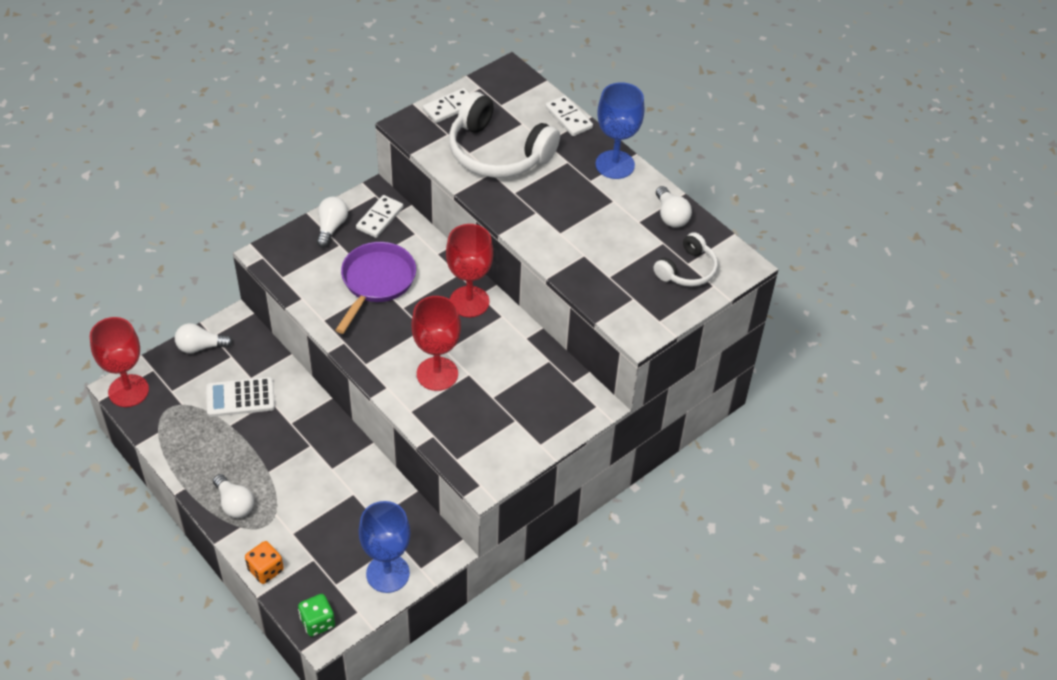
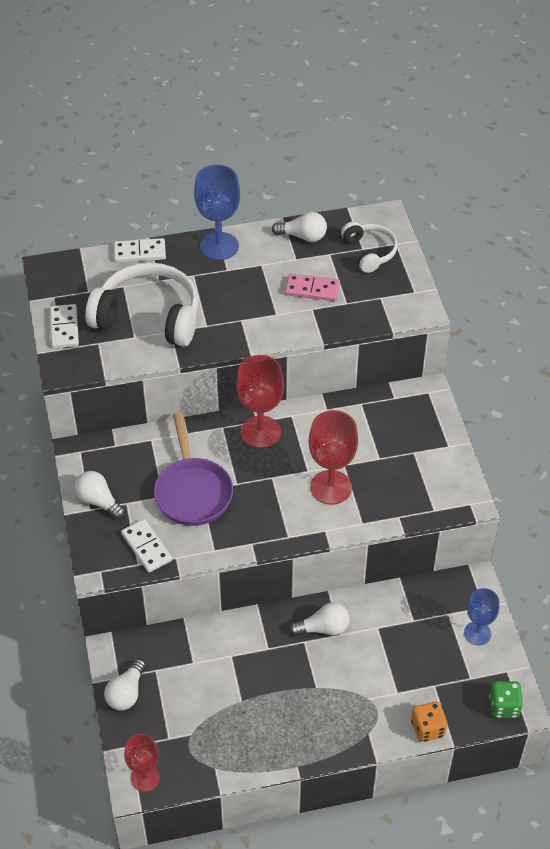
camera: 60 degrees left, 0 degrees up
(128, 391) = (145, 778): red goblet -> red goblet, size x0.64
(234, 504) = (339, 729): white light bulb -> white light bulb (323, 628)
(240, 398) = (213, 680): white calculator -> none
(376, 282) = (192, 491): purple pan -> purple pan turned 150 degrees counterclockwise
(379, 218) = (113, 459): white domino -> white domino (146, 547)
(387, 573) = (477, 633): blue goblet -> blue goblet, size x0.64
(498, 152) = (148, 317): white headphones -> white headphones turned 135 degrees counterclockwise
(608, 246) = (312, 289): none -> pink domino

